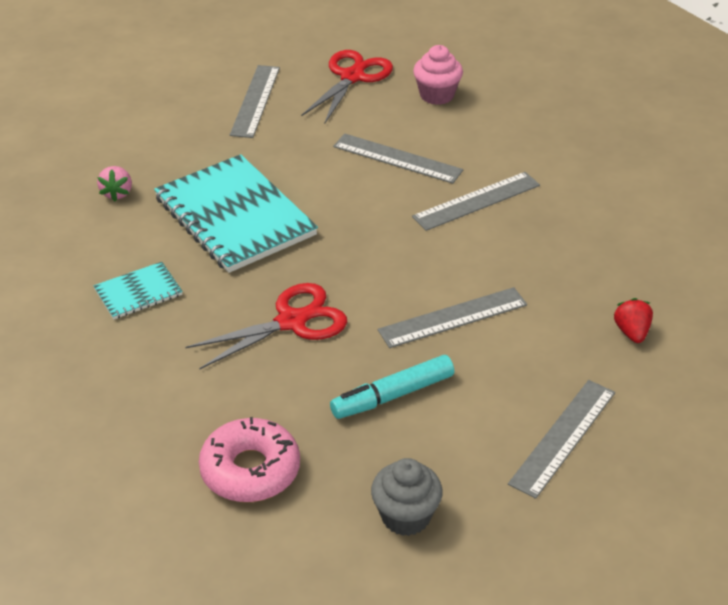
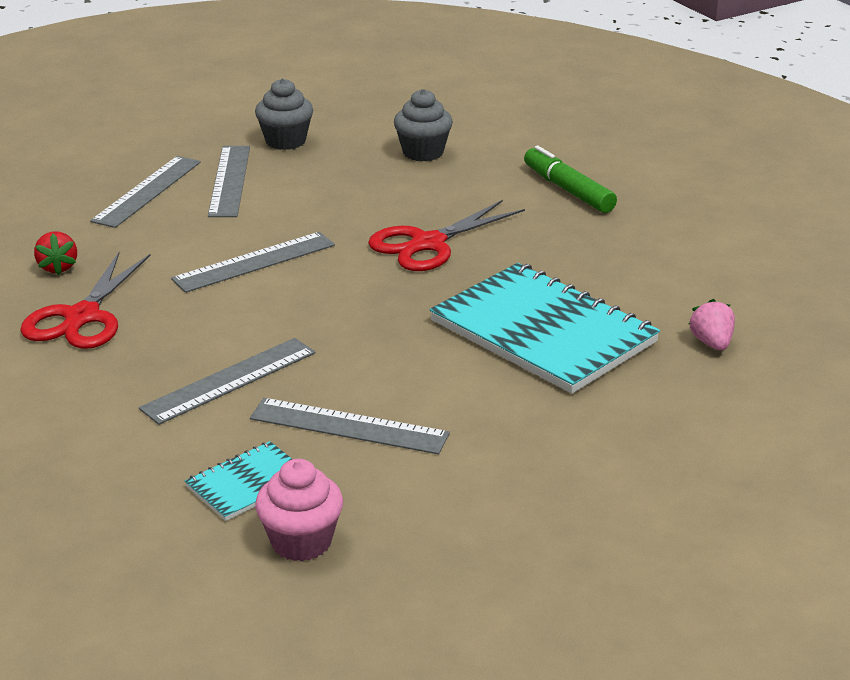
camera: 170 degrees right, 10 degrees down
(125, 382) = (568, 190): none -> green marker
(138, 292) = (606, 252): turquoise notebook -> turquoise notebook (248, 483)
(250, 470) = (423, 152): pink donut -> grey cupcake
(255, 101) = (604, 496): grey ruler -> grey ruler (229, 181)
(352, 77) = (459, 562): red scissors -> red scissors (82, 317)
(392, 395) = (309, 202): turquoise marker -> none

